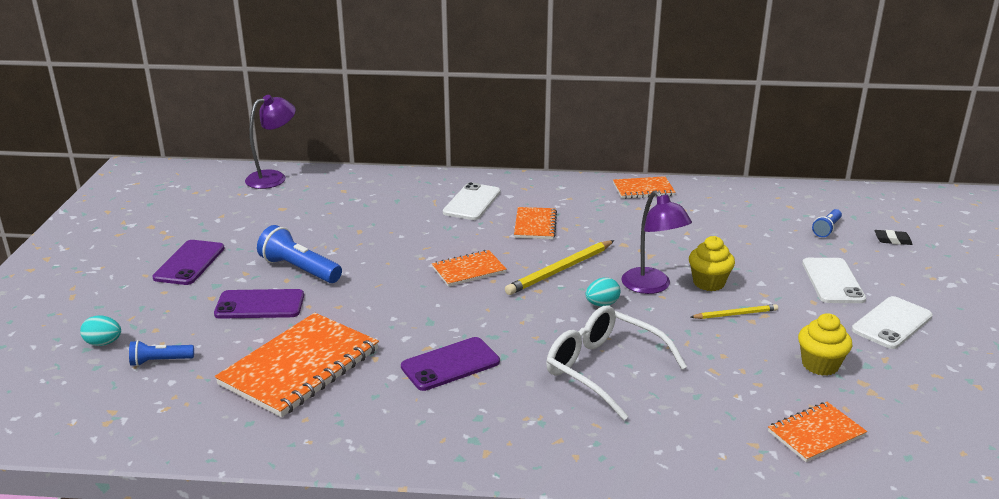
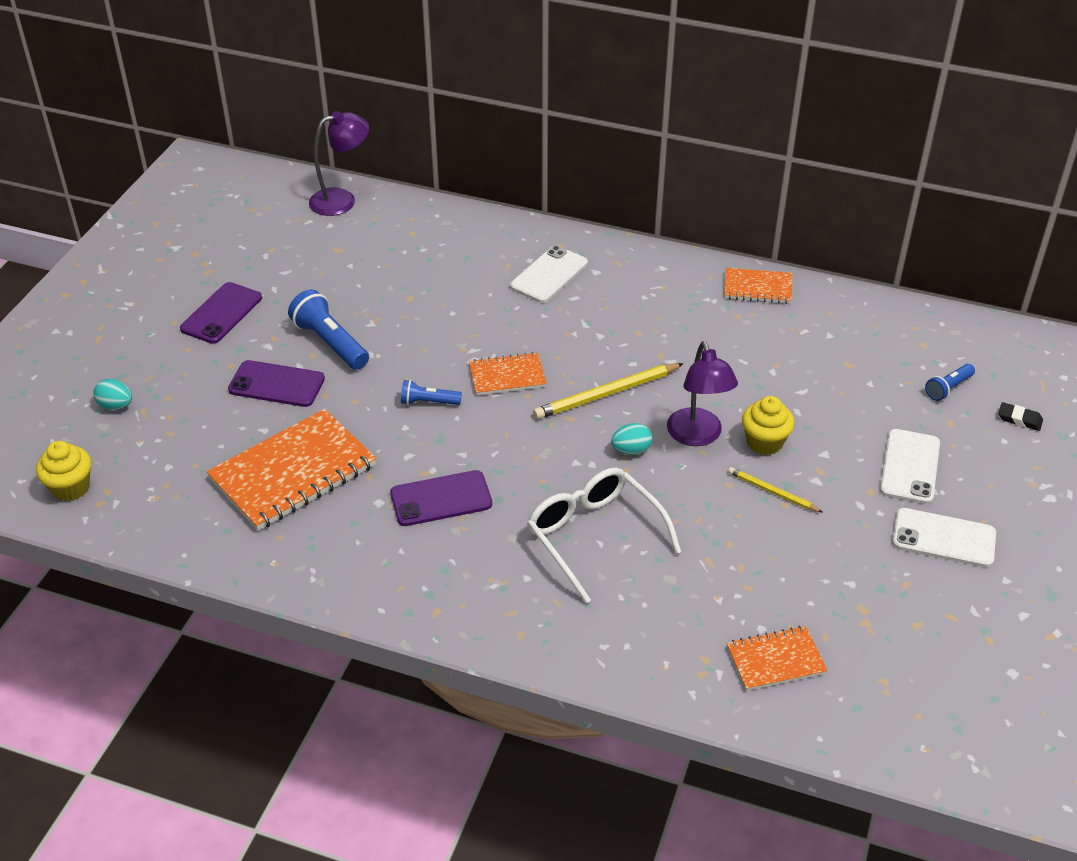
camera: 15 degrees right, 15 degrees up
(160, 361) = (163, 439): blue flashlight -> blue flashlight (428, 402)
(535, 225) = (606, 322): orange notebook -> none
(735, 314) = (772, 492): yellow pencil -> yellow pencil turned 150 degrees counterclockwise
(820, 365) = (829, 577): yellow cupcake -> yellow cupcake (71, 488)
(892, 323) = (943, 538): white phone -> white phone turned 45 degrees clockwise

